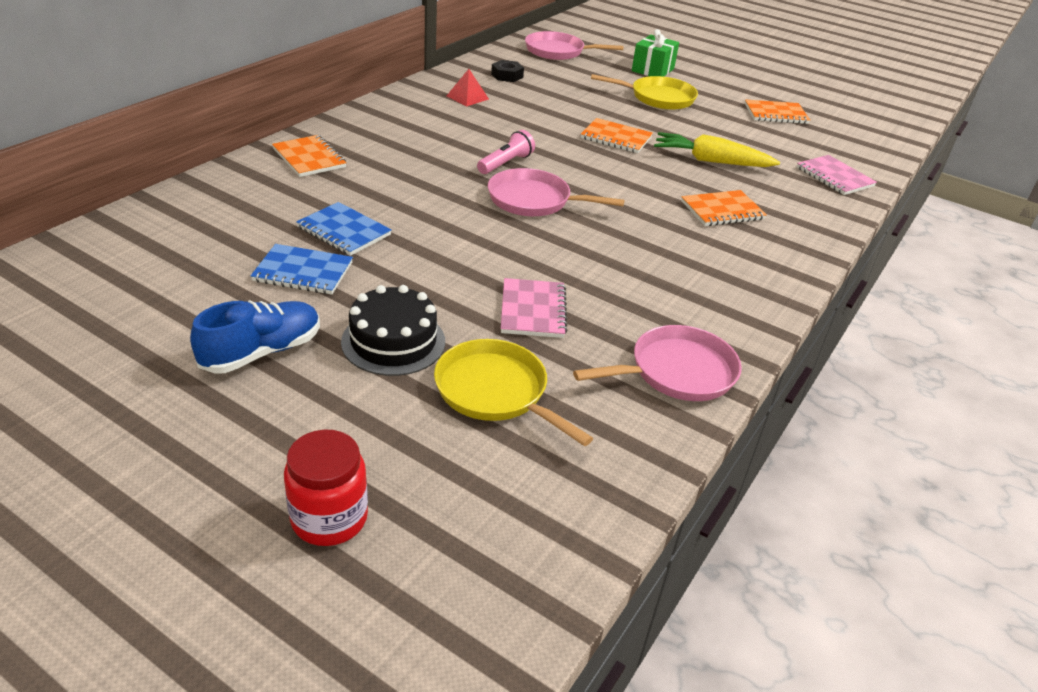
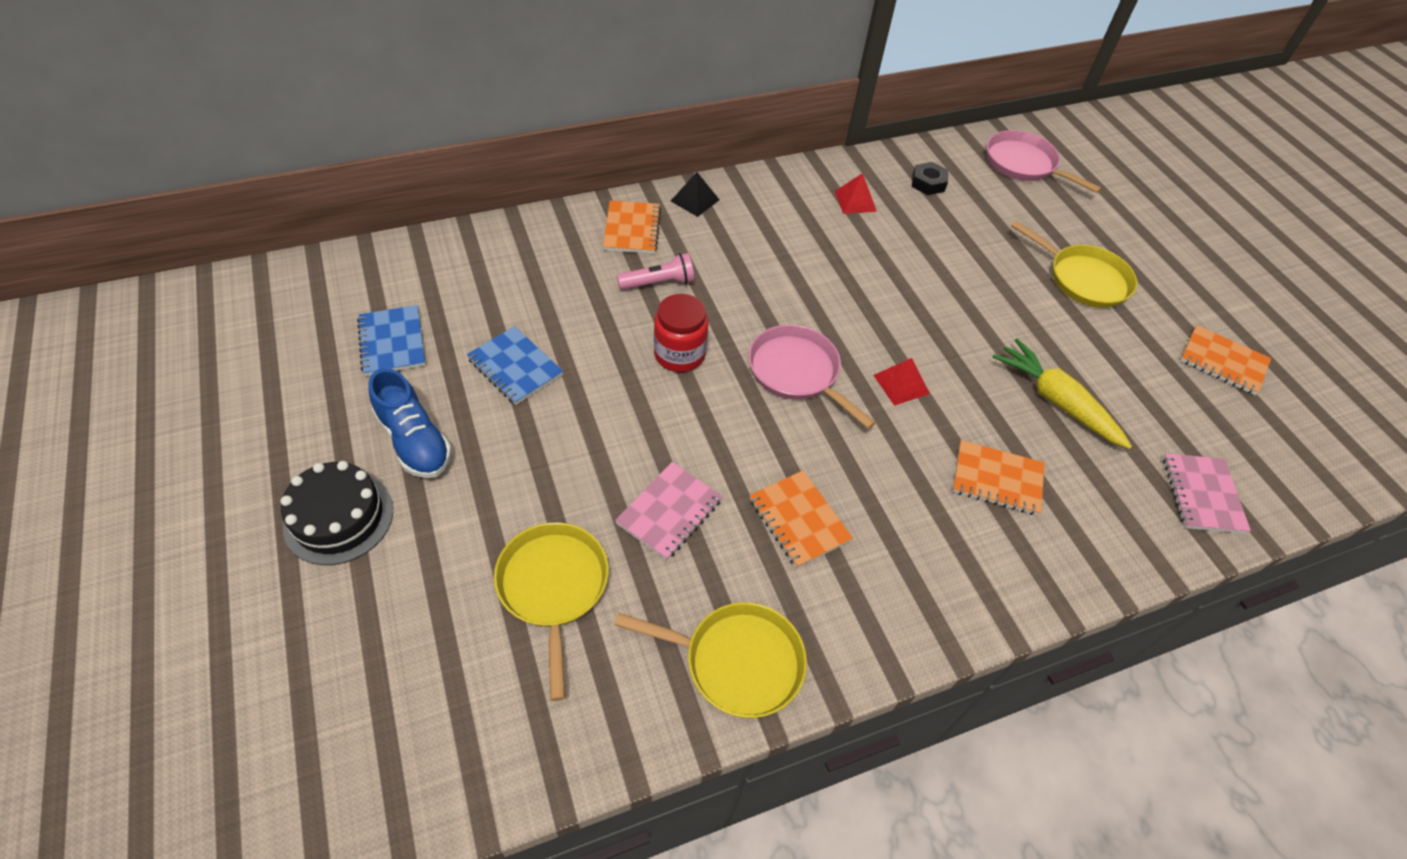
camera: 35 degrees right, 15 degrees up
(262, 352) = (414, 441): blue shoe -> blue shoe turned 60 degrees clockwise
(329, 518) = (325, 638): red jar -> red jar (679, 354)
(343, 128) = (695, 200): none -> black pyramid
(344, 231) = (587, 334): blue notebook -> blue notebook (392, 342)
(393, 341) = (520, 484): black cake -> black cake (339, 517)
(505, 163) = (813, 310): pink flashlight -> pink flashlight (658, 283)
(610, 183) = (901, 384): none -> red pyramid
(616, 138) = (970, 321): orange notebook -> orange notebook (799, 520)
(652, 70) = (1120, 232): green gift -> none
(677, 372) = (736, 662): pink pan -> yellow pan

